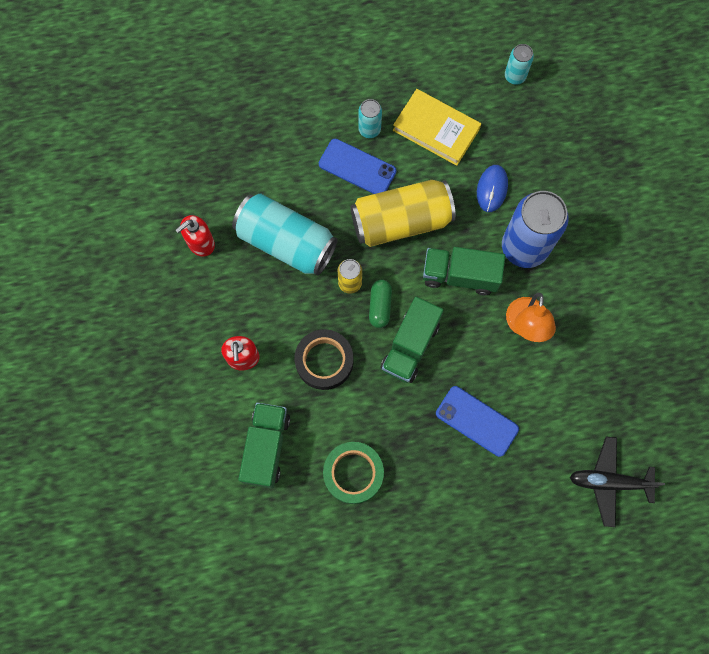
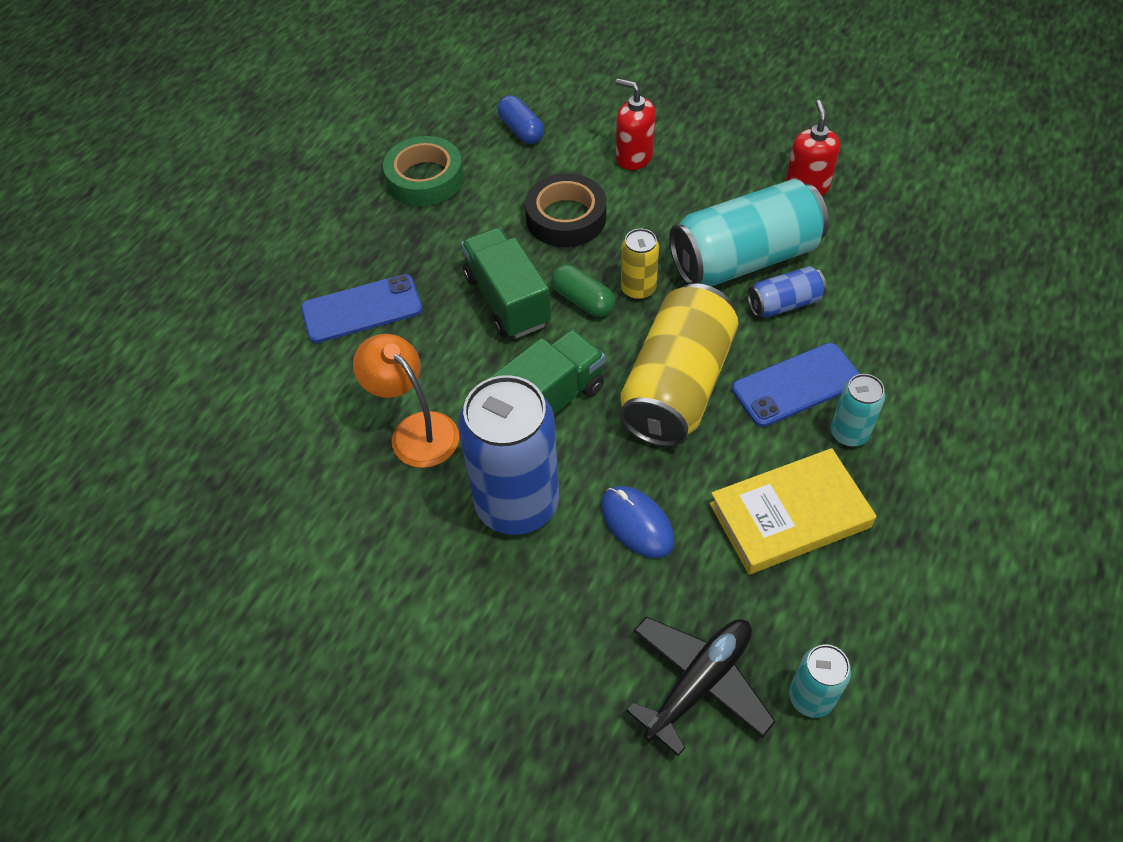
camera: 130 degrees right, 20 degrees down
(266, 448) = (521, 130): green truck -> blue capsule
(305, 204) = (784, 304): none -> blue can
(609, 482) = (161, 388): black plane -> black plane (699, 683)

